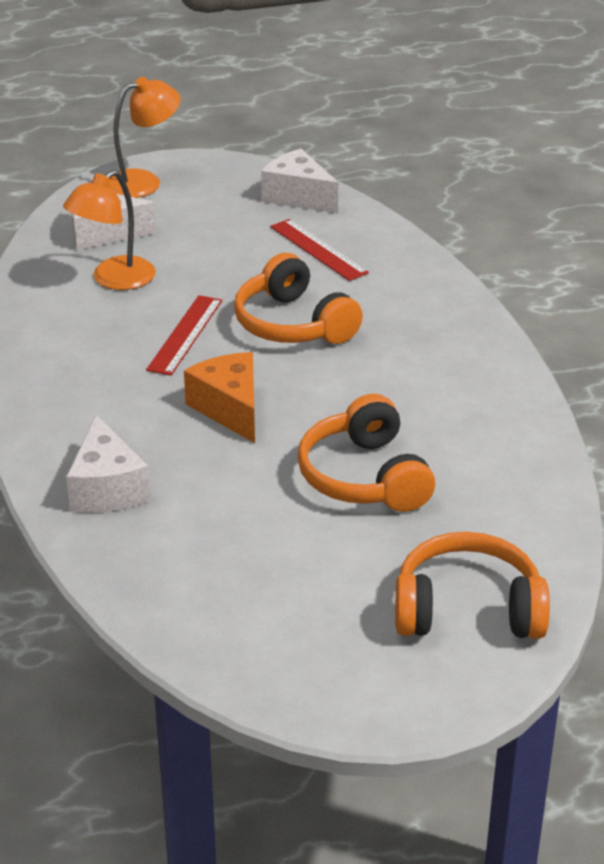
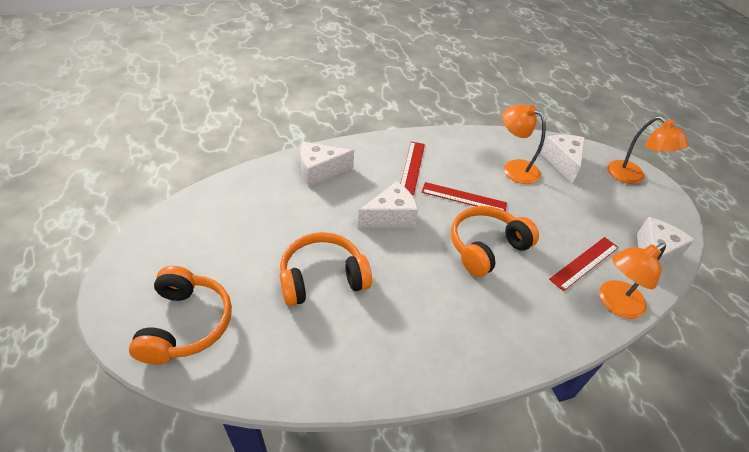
camera: 85 degrees right, 10 degrees up
(103, 382) = (412, 167): none -> red ruler
(230, 409) = (391, 217): orange cheese -> white cheese
(384, 240) = (614, 303): none -> orange lamp

